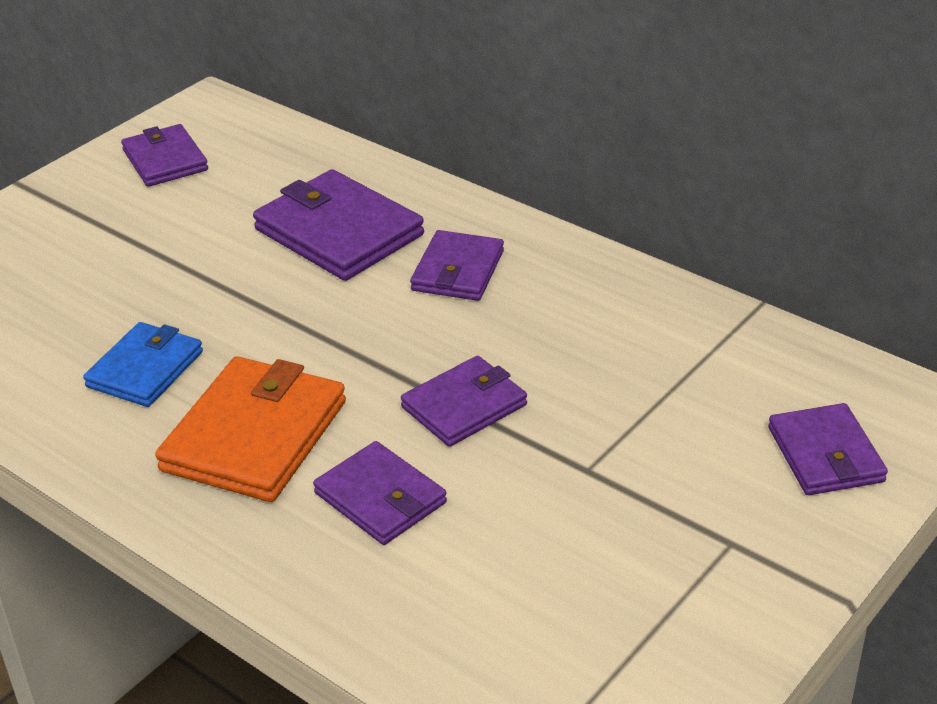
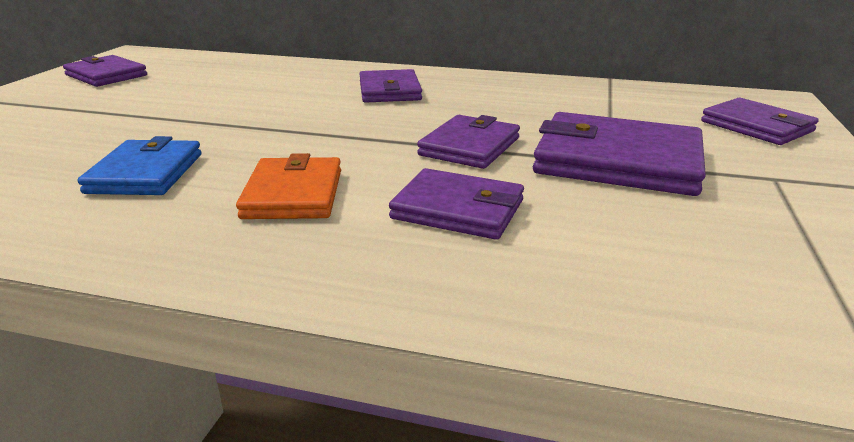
camera: 25 degrees left, 10 degrees down
(254, 436) = (293, 194): orange wallet -> orange wallet, size x0.63
(339, 232) = (279, 87): purple wallet -> purple wallet (617, 161)

